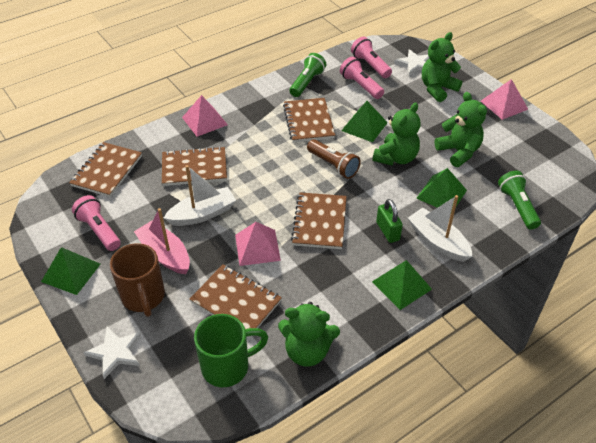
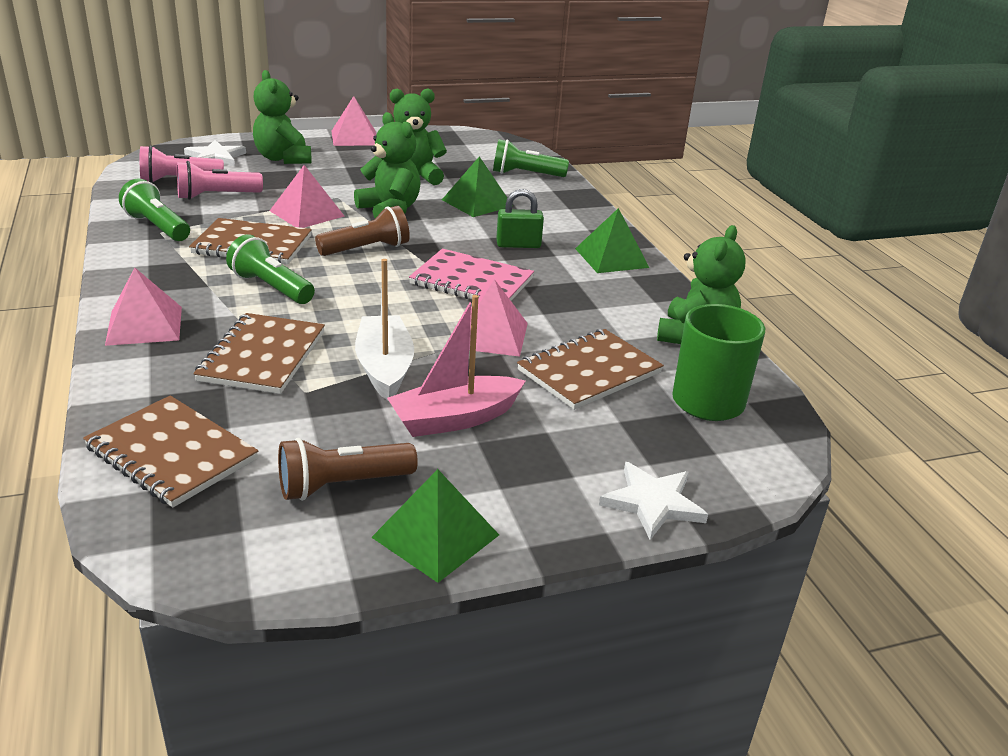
camera: 75 degrees left, 15 degrees down
(99, 230) = (342, 485): pink flashlight -> brown flashlight
(143, 297) = (542, 455): brown mug -> none
(264, 146) = (271, 287): none -> green flashlight
(319, 222) = (471, 281): brown notebook -> pink notebook
(364, 126) = (307, 213): green pyramid -> pink pyramid
(438, 241) = (553, 223): white boat -> none

